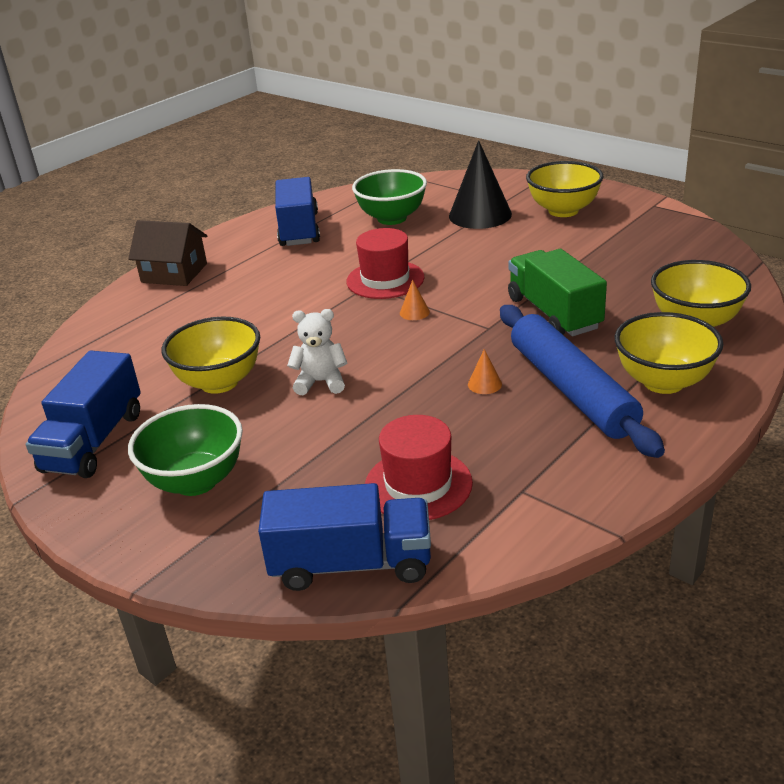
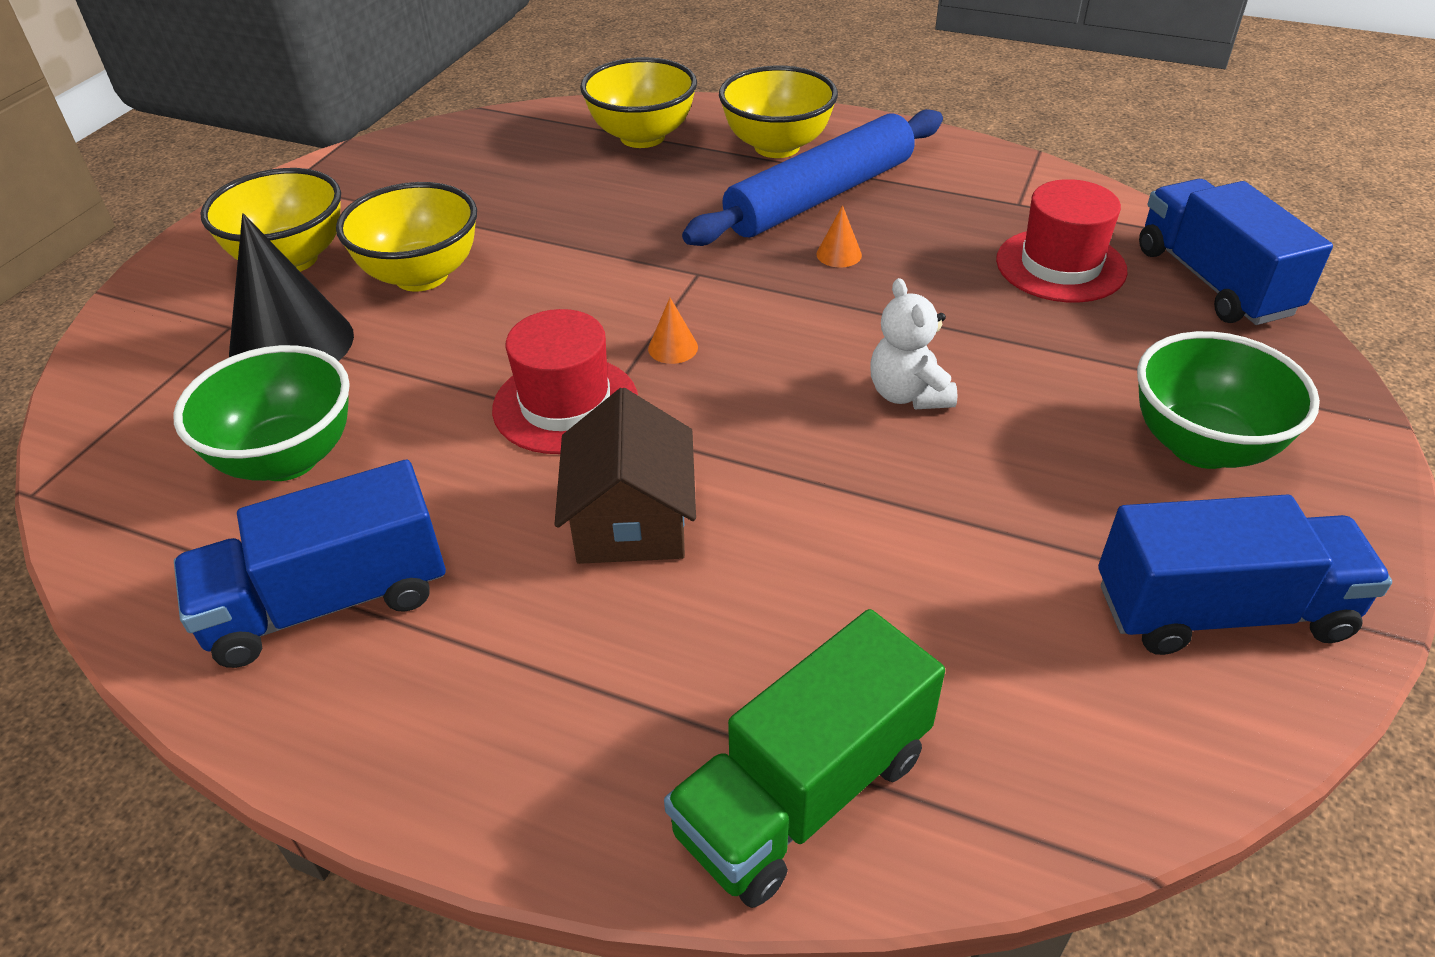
camera: 110 degrees left, 10 degrees up
(174, 273) = (577, 782): brown house -> brown house (631, 520)
(219, 382) = (970, 511): yellow bowl -> yellow bowl (421, 276)
(554, 313) = (643, 228): green truck -> green truck (803, 793)

